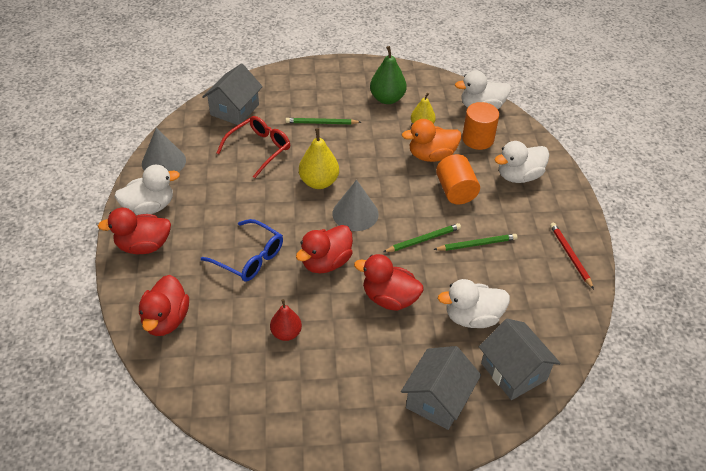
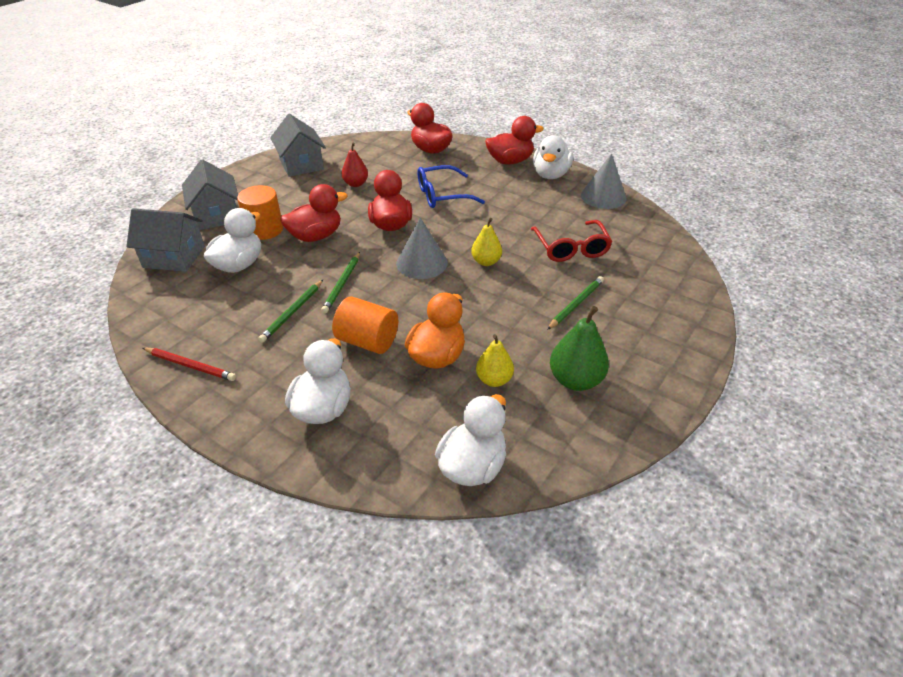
camera: 130 degrees right, 5 degrees down
(143, 246) = (510, 161): red duck -> red duck turned 45 degrees clockwise
(234, 110) = (652, 258): grey house -> grey house (301, 164)
(319, 182) = (486, 262): yellow pear -> yellow pear, size x0.66
(478, 139) = (419, 415): orange cylinder -> orange cylinder (265, 230)

